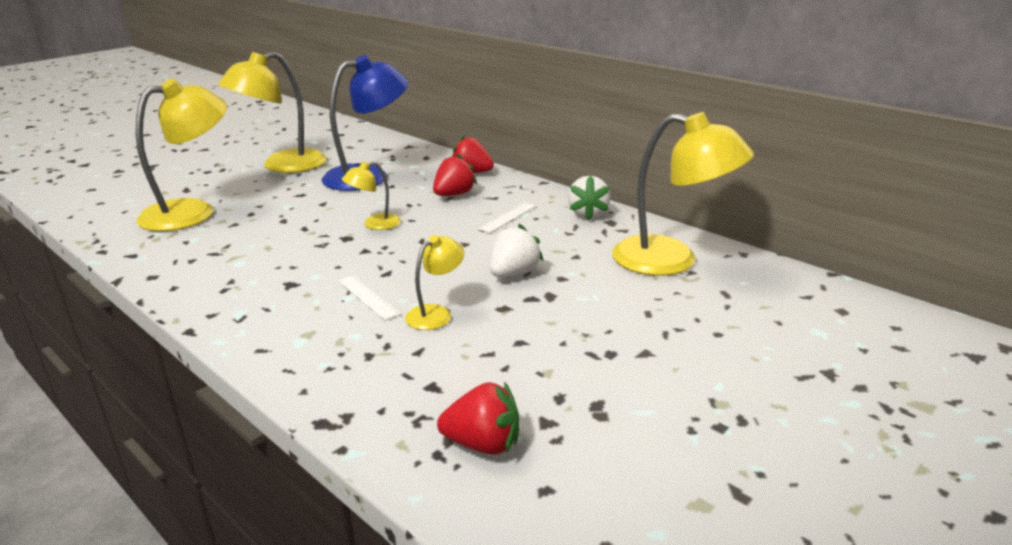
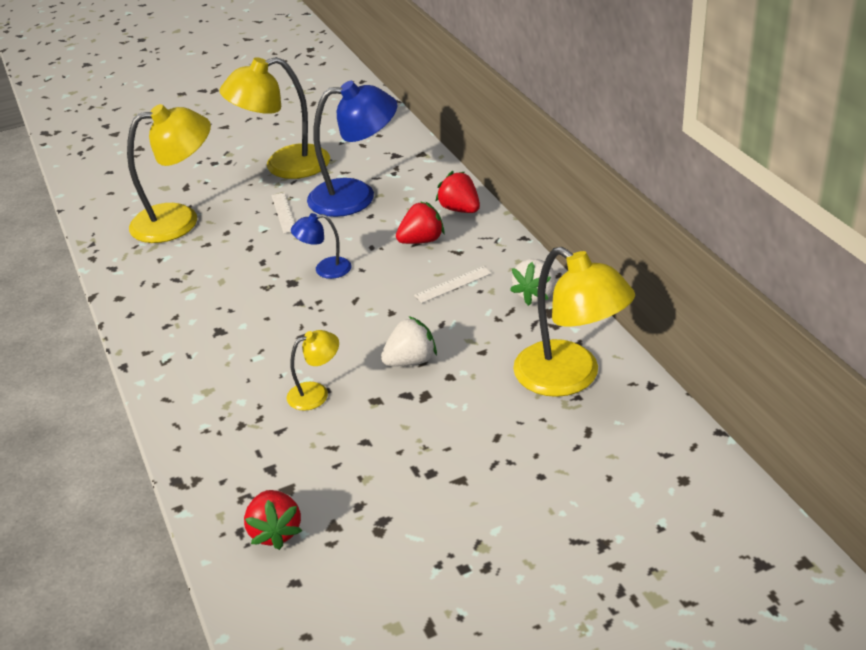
camera: 25 degrees right, 10 degrees up
(368, 297) = (272, 361): white ruler -> white ruler (284, 212)
(374, 224) = (325, 269): yellow lamp -> blue lamp
(483, 444) = (275, 532): red strawberry -> red strawberry turned 45 degrees clockwise

